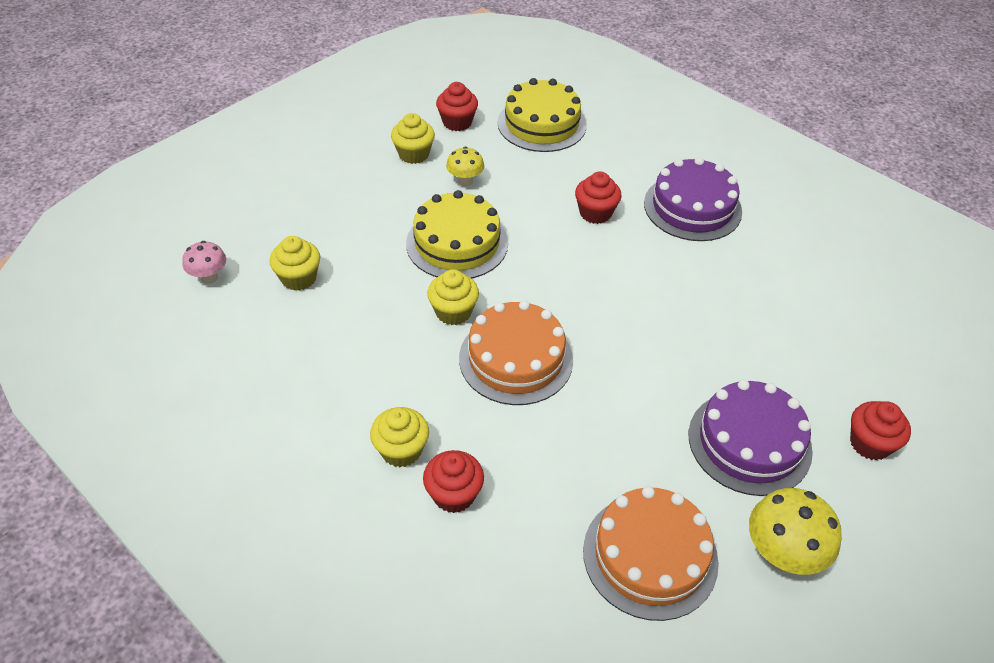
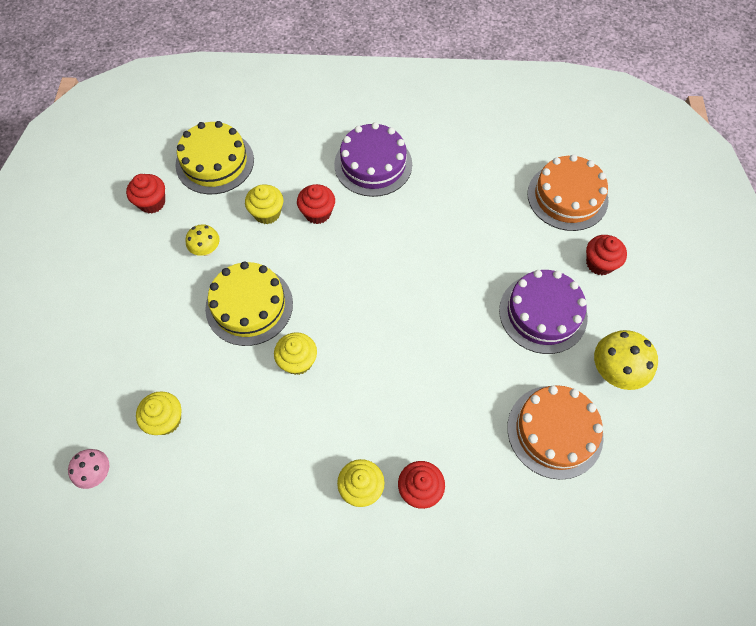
camera: 40 degrees left, 15 degrees up
(414, 154) = (146, 253): yellow cupcake -> yellow cupcake (267, 213)
(516, 359) = (368, 364): orange cake -> orange cake (567, 197)

